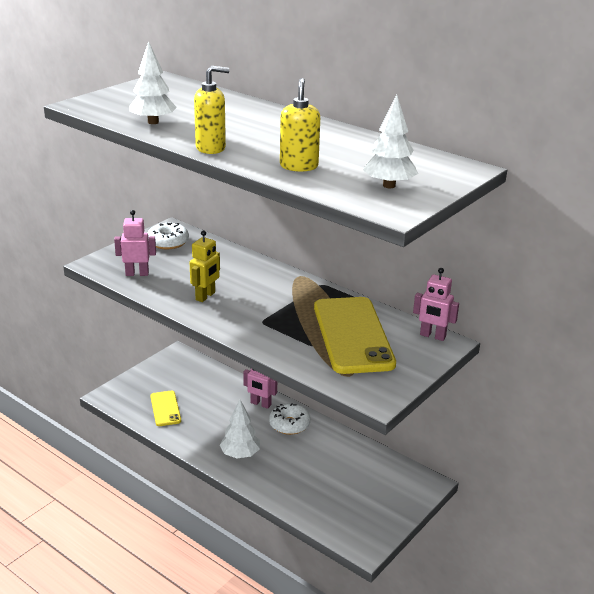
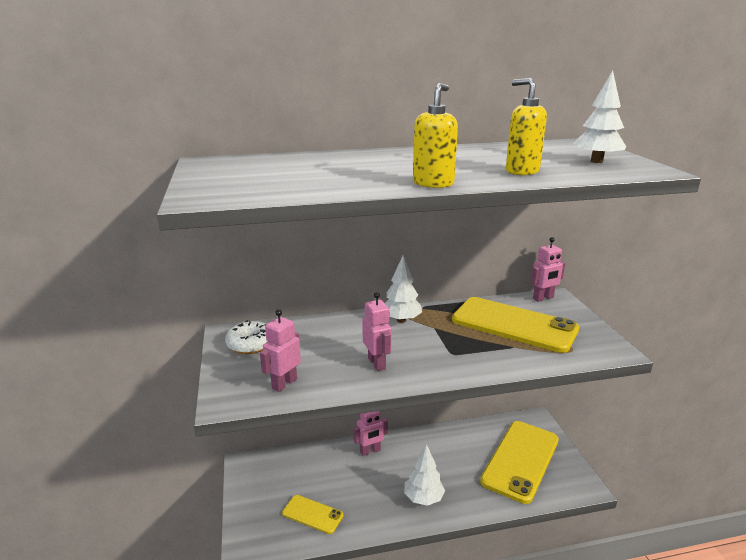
camera: 50 degrees left, 5 degrees down
(153, 122) = (321, 186): white tree -> white tree (401, 320)
(205, 296) = (377, 363): yellow robot -> pink robot
(289, 424) = (412, 449): white donut -> none
(352, 493) = (521, 460): none -> yellow phone

